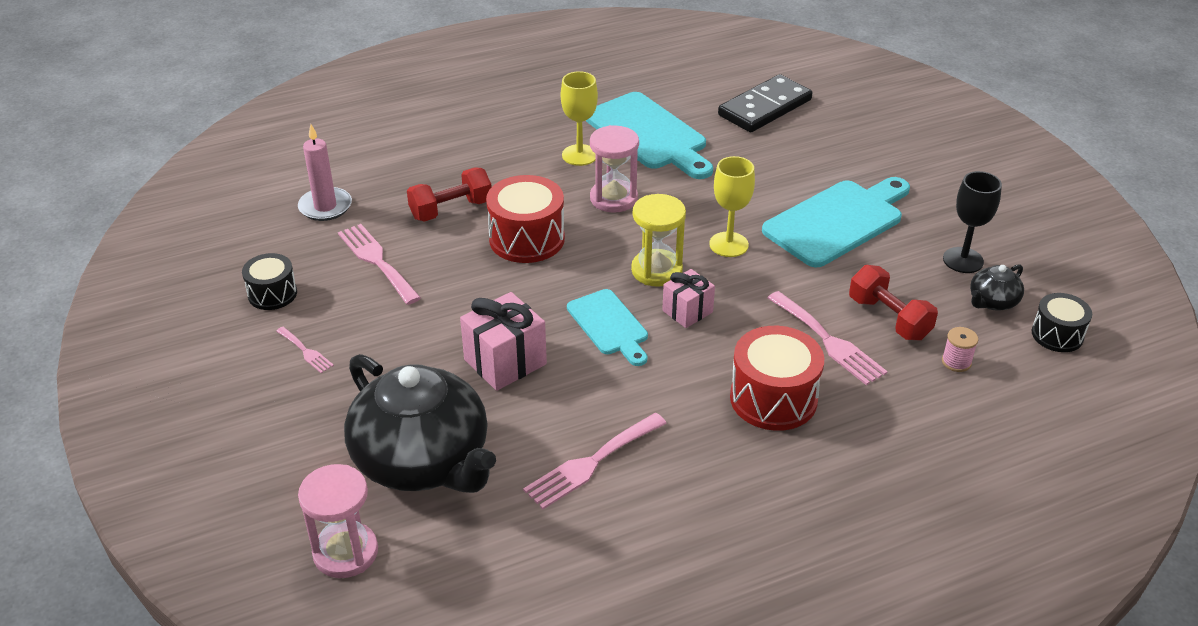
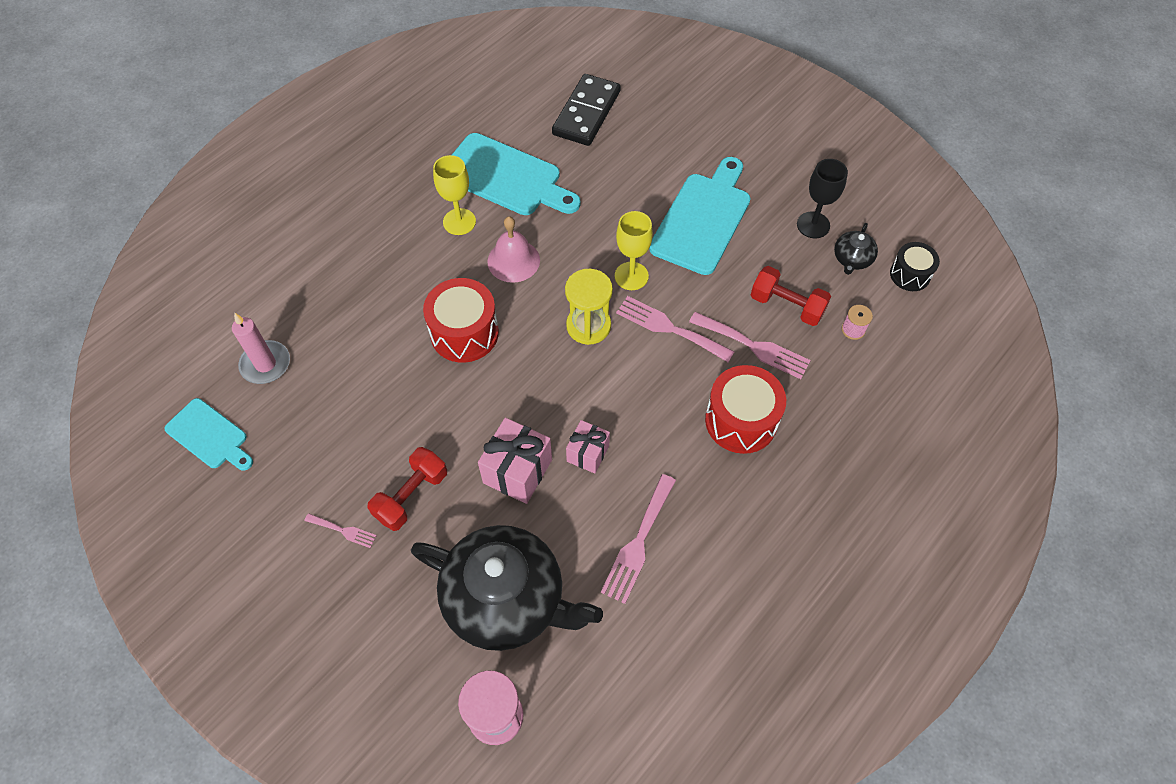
camera: 25 degrees left, 20 degrees up
(272, 294) = (276, 481): black drum -> none
(377, 261) = (348, 407): pink fork -> pink fork (669, 328)
(451, 210) = (381, 325): red dumbbell -> red dumbbell (411, 496)
(609, 325) = (581, 399): turquoise cutting board -> turquoise cutting board (209, 436)
(613, 198) = (513, 260): pink hourglass -> pink bell
(687, 311) = (634, 359): pink gift -> pink gift (588, 453)

